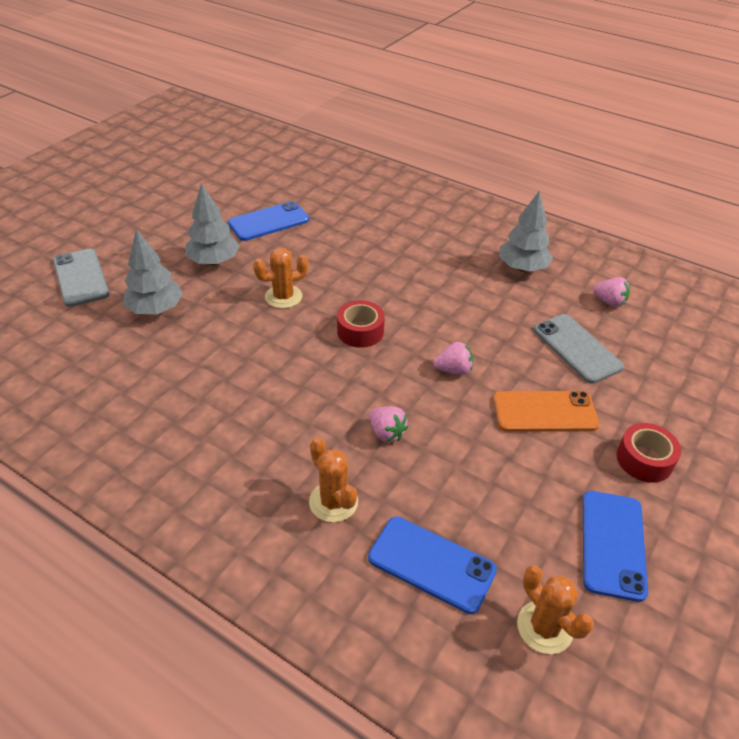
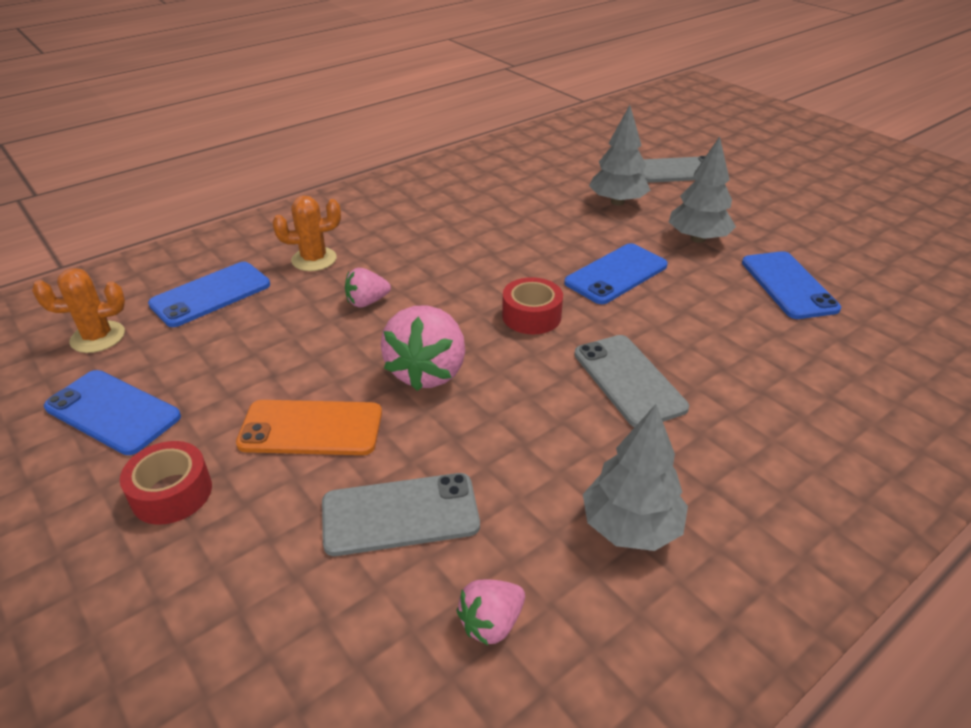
camera: 110 degrees right, 5 degrees down
(283, 297) = (616, 274): orange cactus -> blue phone
(409, 279) = (628, 380): none -> grey phone
(453, 370) = (427, 372): pink strawberry -> pink strawberry, size x1.86
(544, 412) = (311, 428): orange phone -> orange phone turned 75 degrees clockwise

